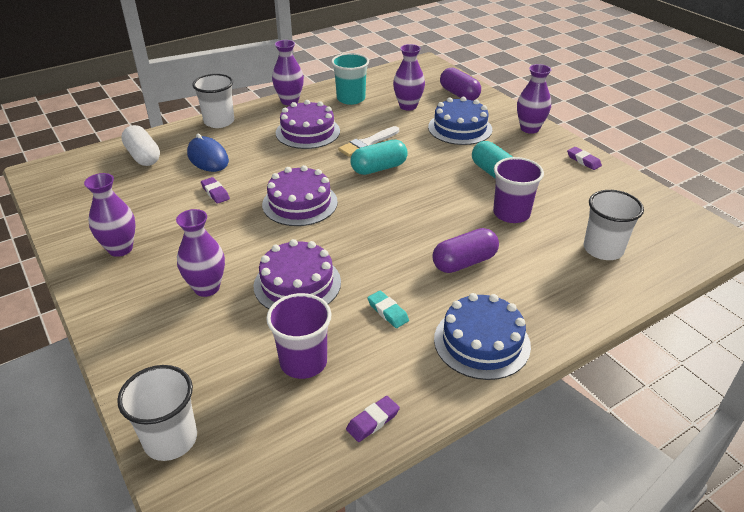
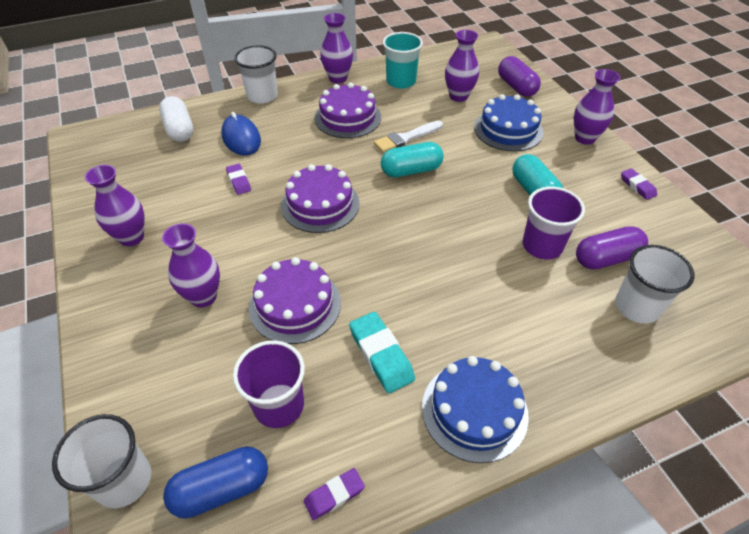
camera: 10 degrees right, 10 degrees up
(267, 432) = (222, 489): none -> blue capsule
(387, 312) = (381, 354): turquoise eraser -> turquoise eraser, size x1.66
(464, 262) = (477, 302): purple capsule -> purple capsule (606, 258)

